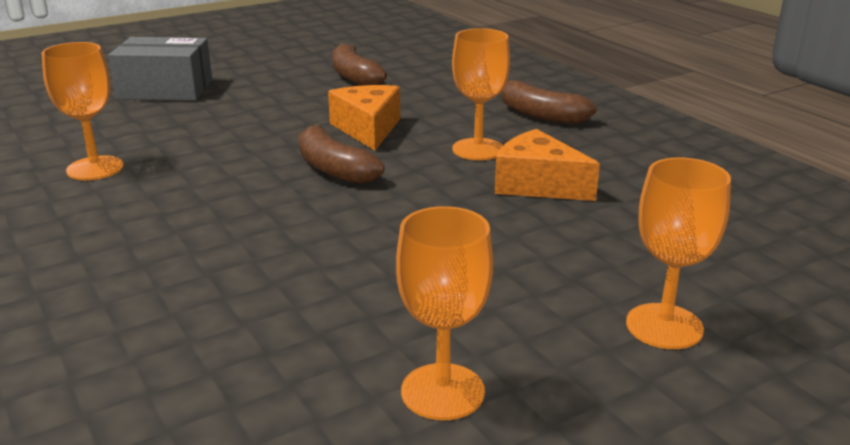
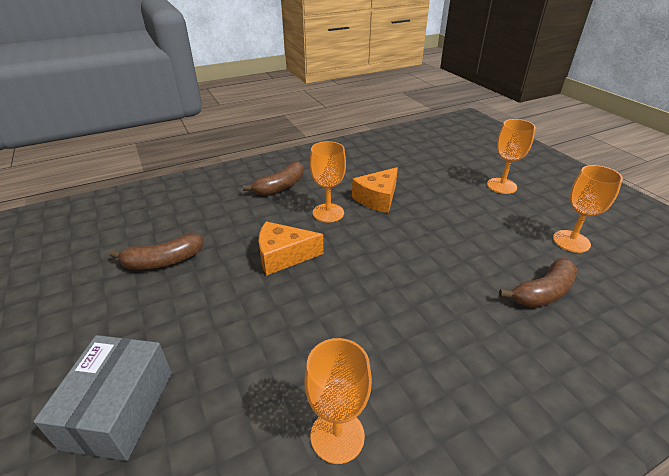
camera: 85 degrees left, 10 degrees up
(334, 169) = (352, 272): brown banana -> brown banana (543, 292)

